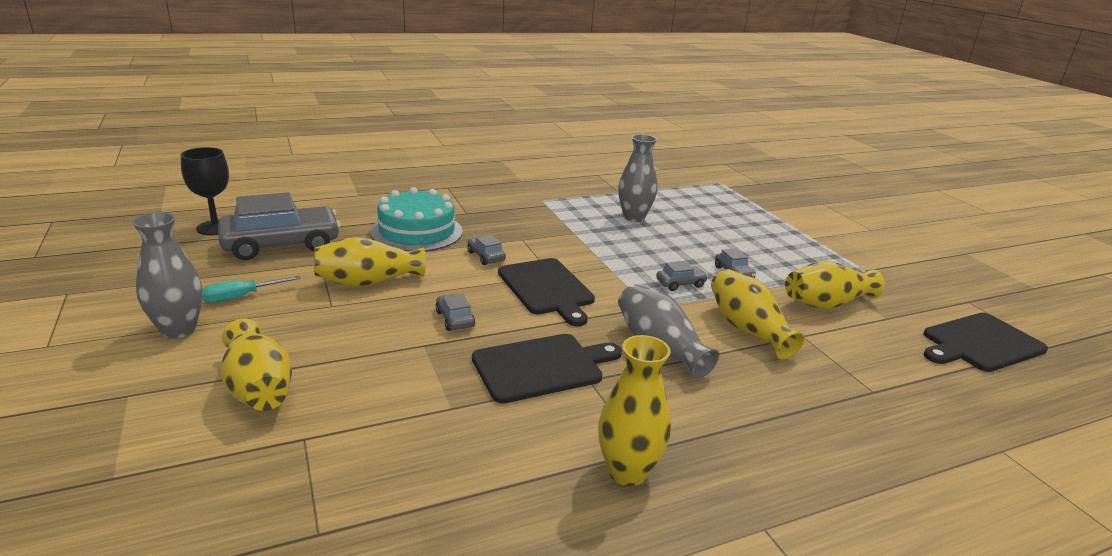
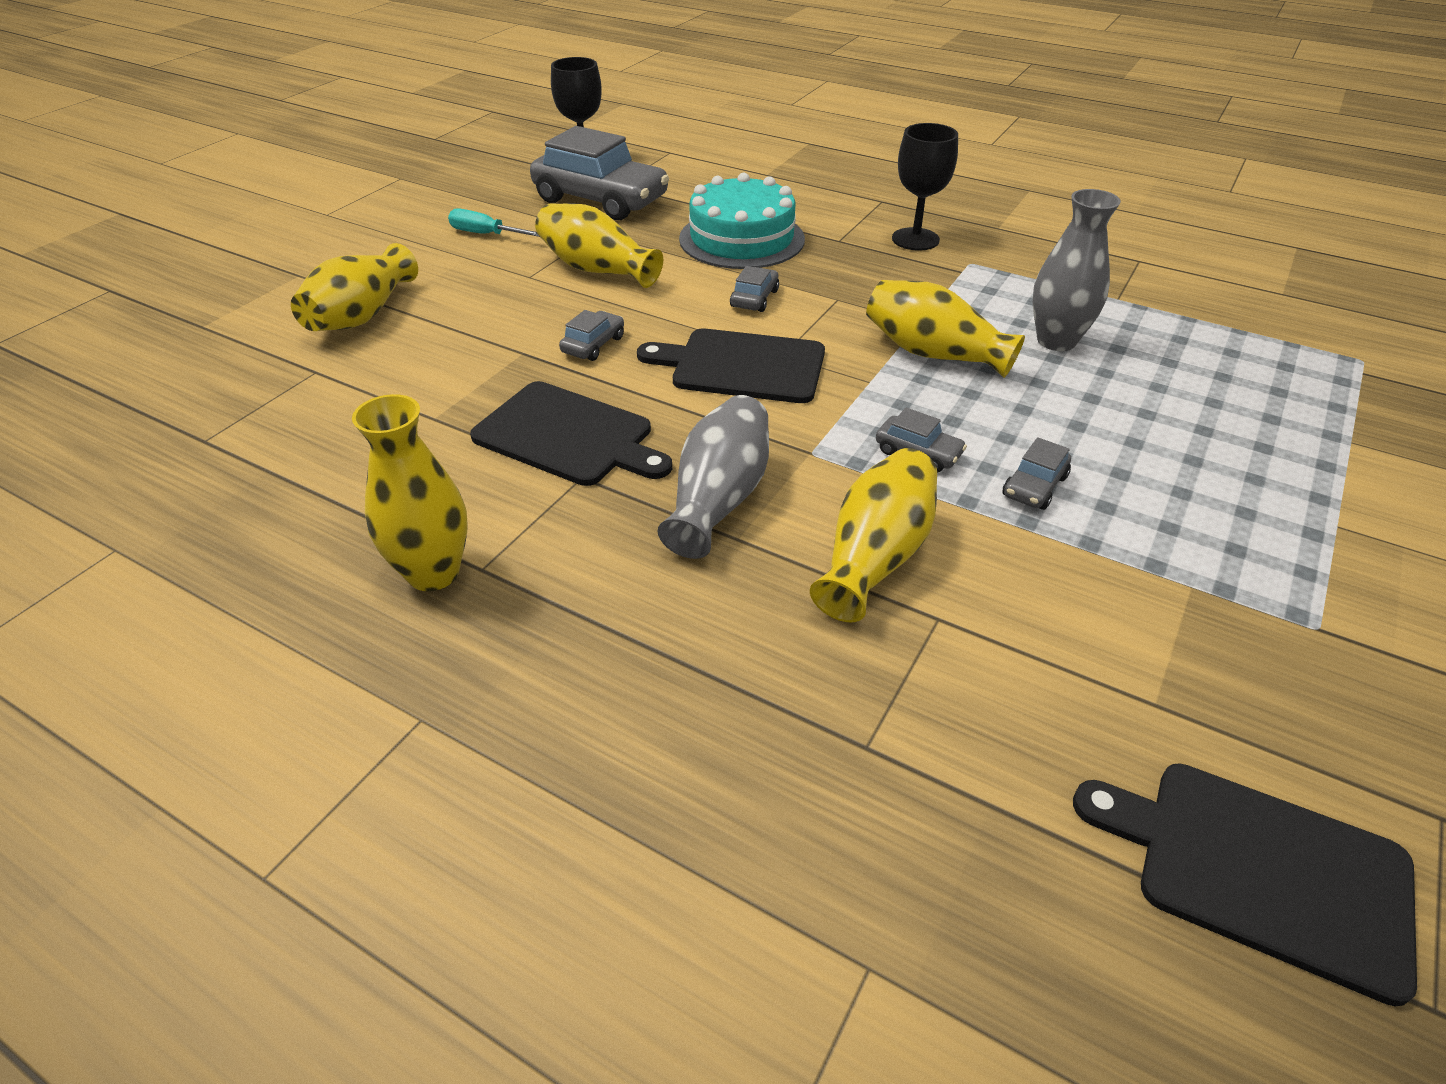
camera: 55 degrees right, 15 degrees up
(179, 329) = (404, 241): grey vase -> none
(499, 199) = (915, 239): none -> black goblet
(547, 288) = (742, 366): black cutting board -> black cutting board turned 75 degrees clockwise
(826, 304) = (1091, 614): yellow vase -> yellow vase (933, 354)

